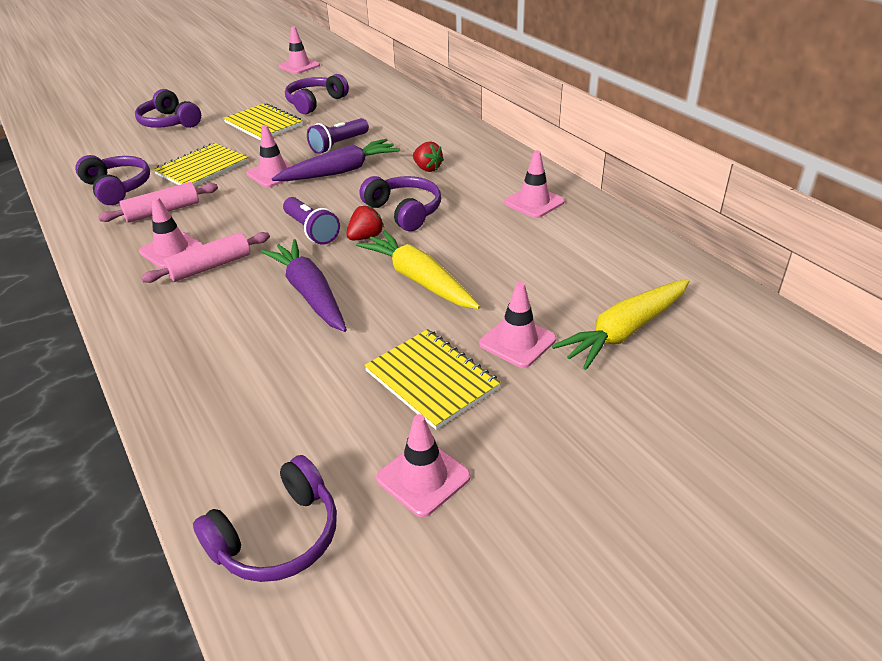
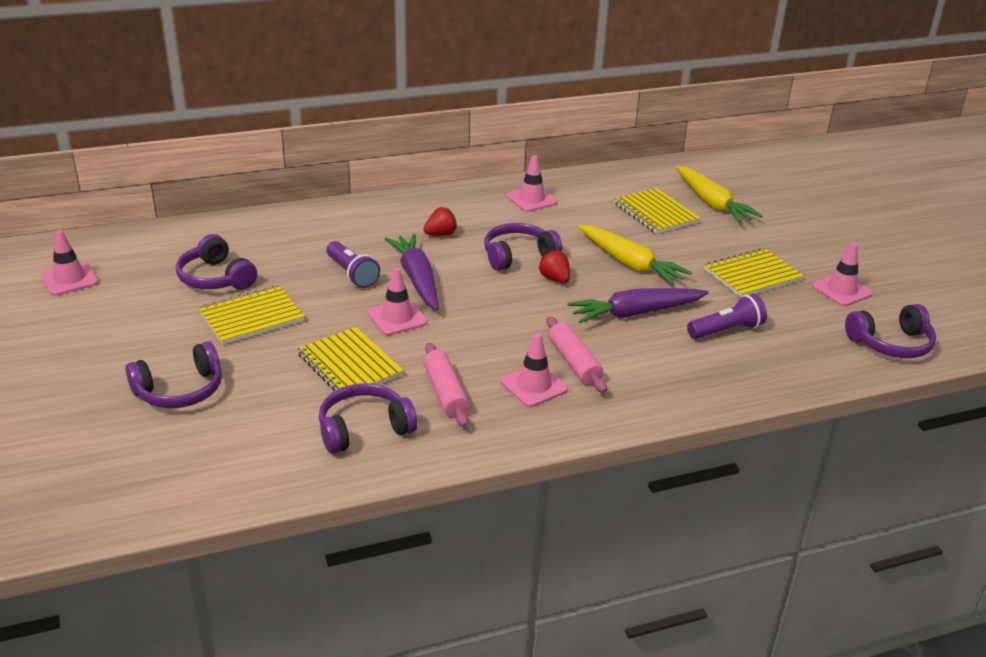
camera: 80 degrees left, 5 degrees down
(277, 536) = (891, 343): purple headphones -> purple headphones turned 105 degrees clockwise
(311, 230) = (530, 304): purple flashlight -> purple flashlight (726, 330)
(418, 279) = (630, 264): yellow carrot -> yellow carrot turned 105 degrees counterclockwise
(517, 341) = (716, 239): pink traffic cone -> none
(560, 286) = (655, 213): none -> yellow notebook

